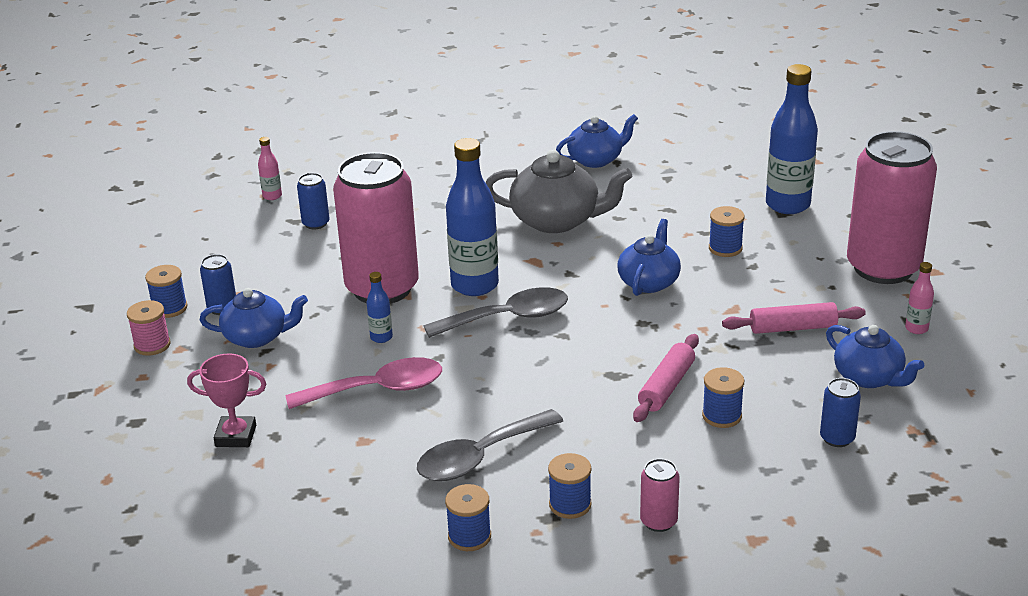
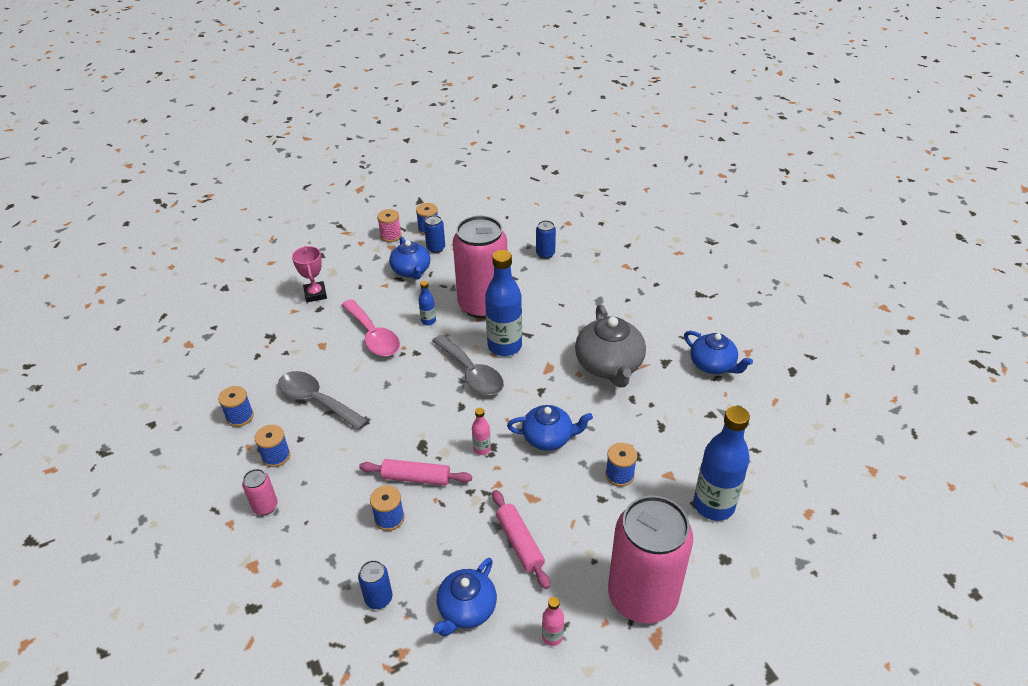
camera: 70 degrees right, 10 degrees up
(272, 196) = (568, 226): pink bottle -> pink bottle (482, 449)

